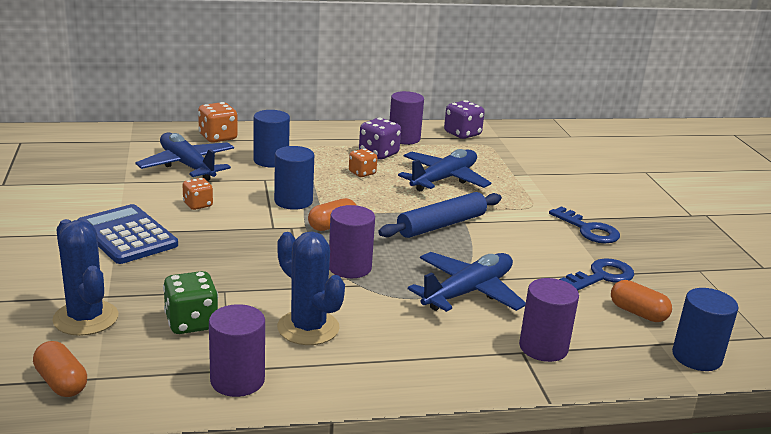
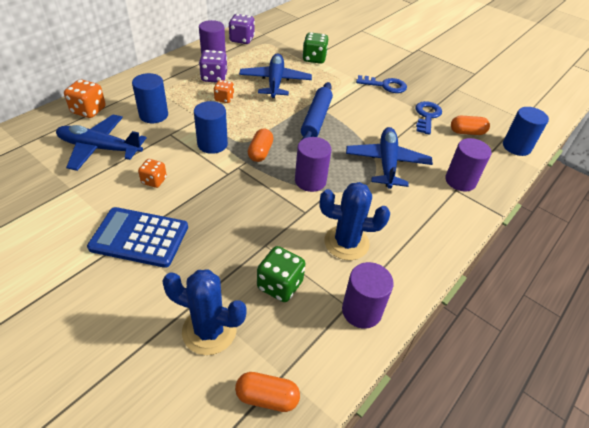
camera: 40 degrees left, 20 degrees up
(528, 176) = (314, 59): none -> green dice

